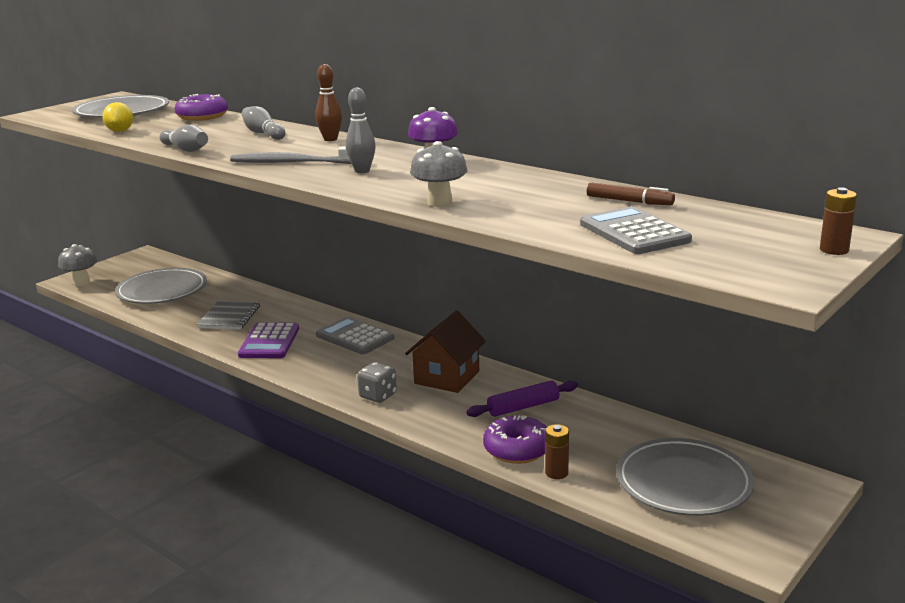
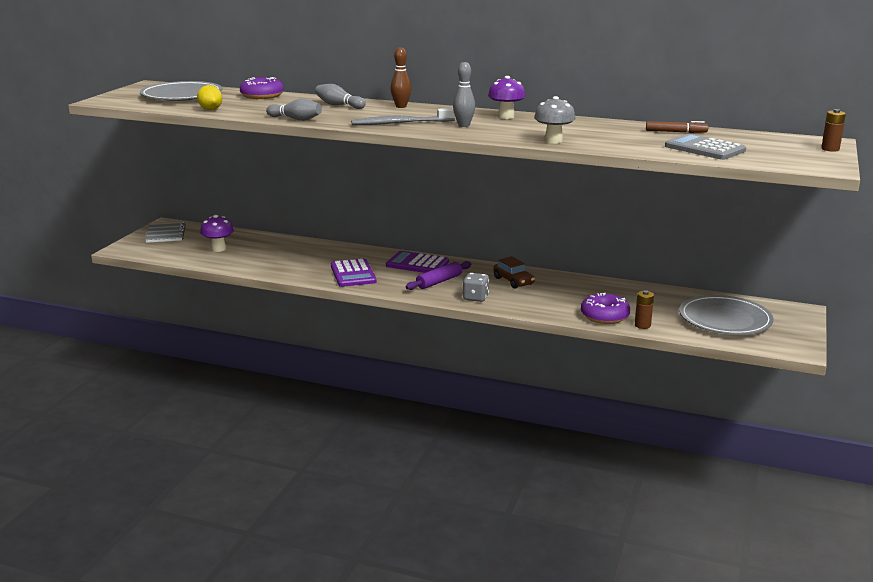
camera: 20 degrees left, 0 degrees up
(81, 282) = (136, 250): grey mushroom -> none
(162, 291) = (218, 249): grey plate -> purple mushroom
(229, 317) = (300, 261): grey notebook -> grey notebook (165, 234)
(355, 337) = (417, 264): grey calculator -> purple calculator
(447, 377) = (513, 281): brown house -> brown car
(523, 407) = (584, 292): purple rolling pin -> purple rolling pin (439, 281)

